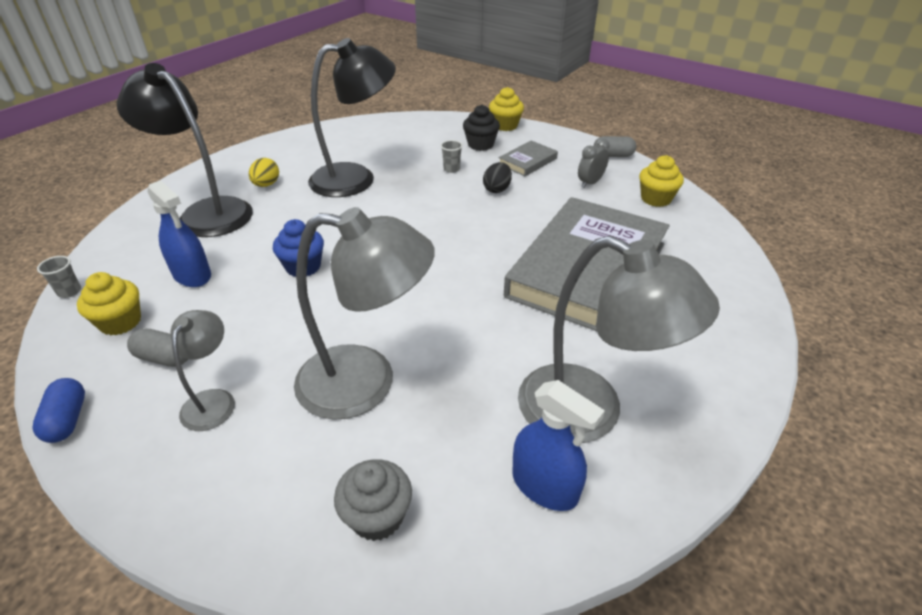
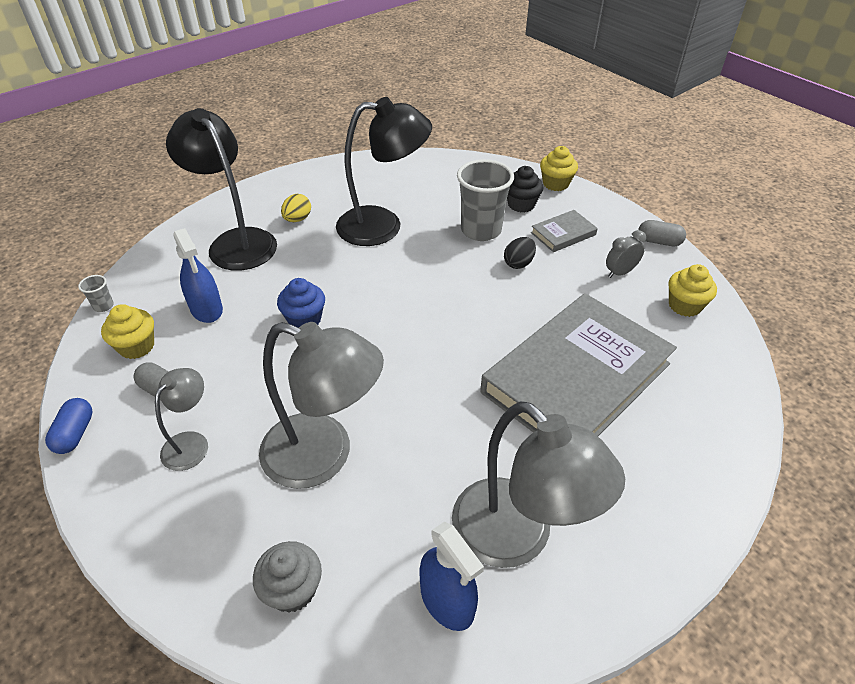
camera: 15 degrees right, 5 degrees up
(451, 169) = (481, 230): grey cup -> grey cup, size x2.37

